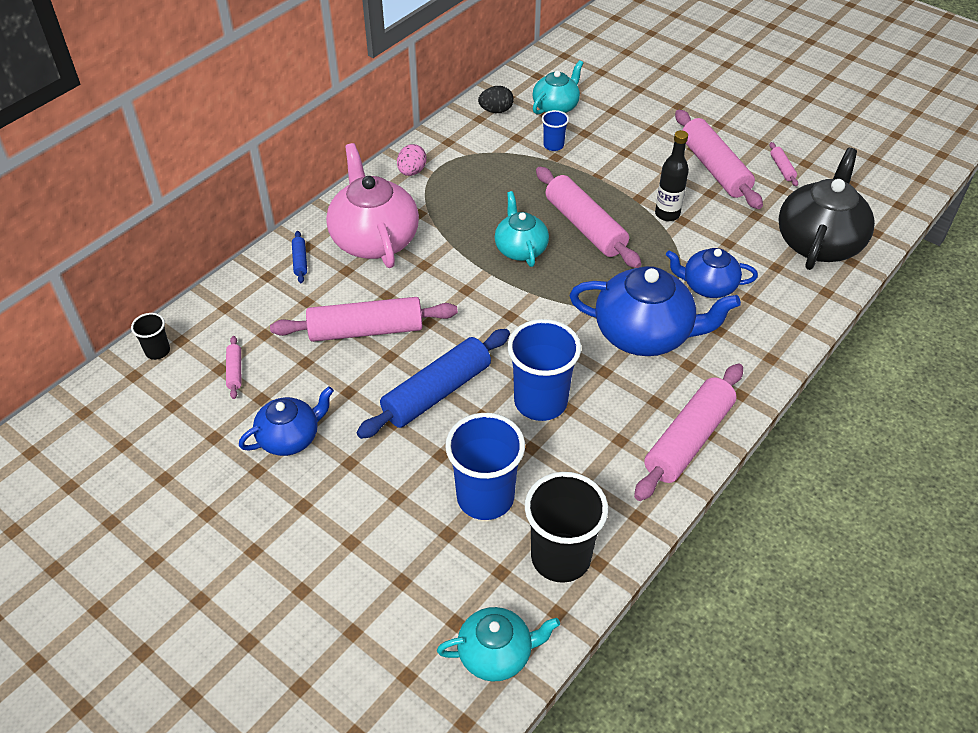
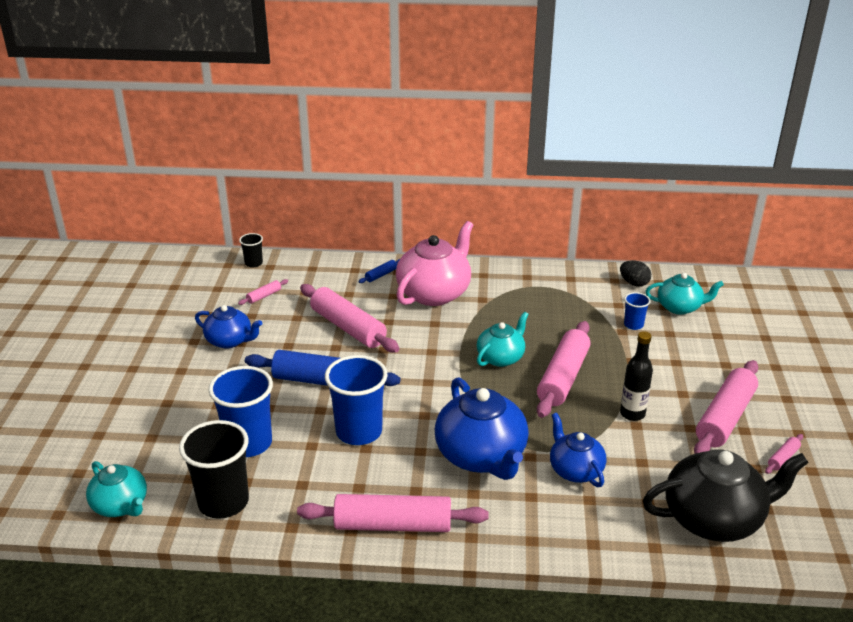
camera: 55 degrees right, 15 degrees down
(412, 171) = (519, 278): pink egg -> none

